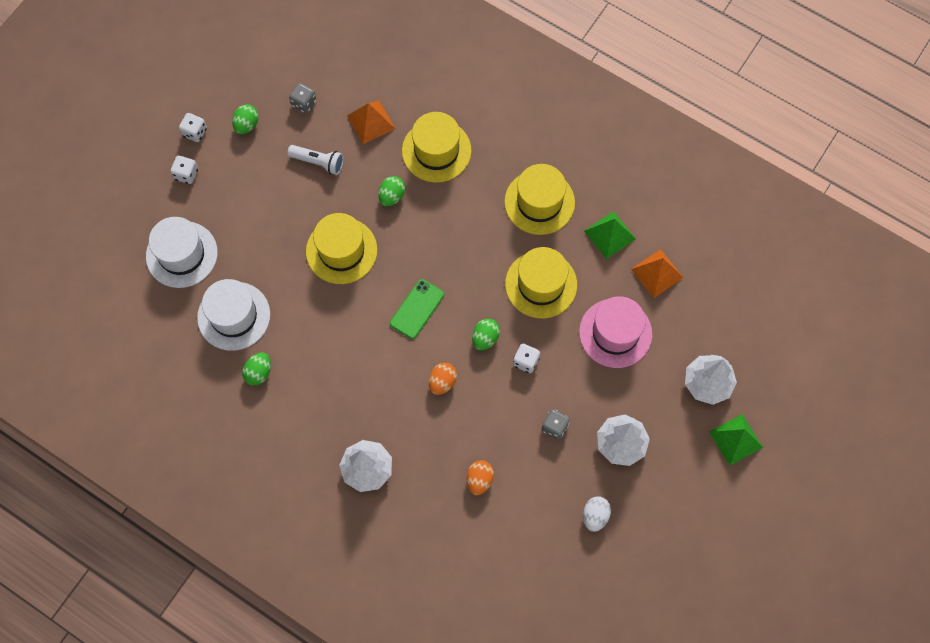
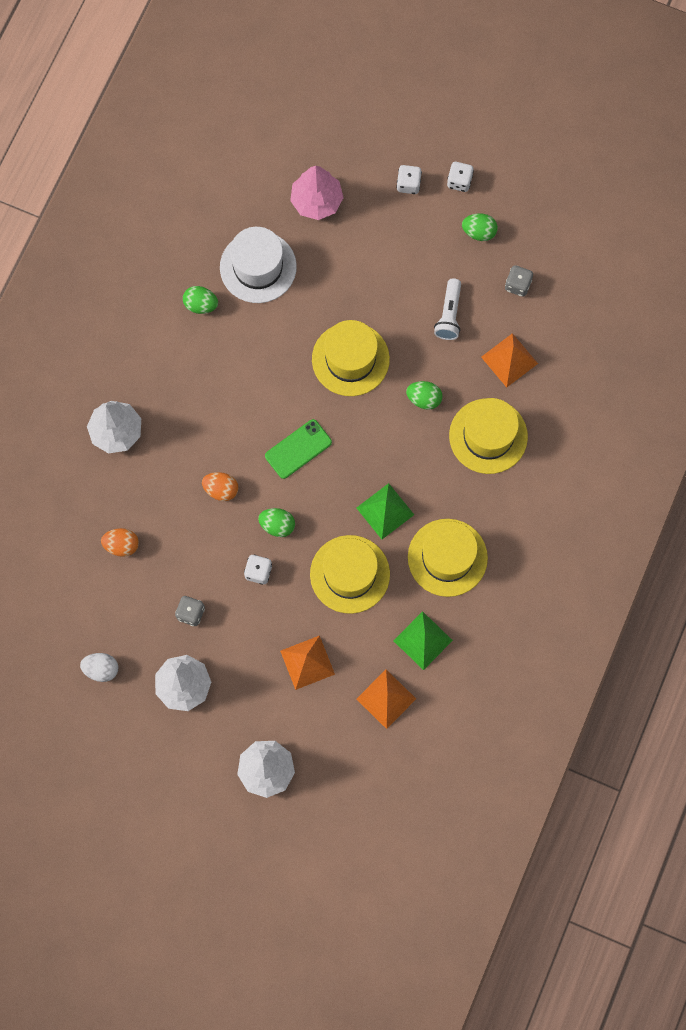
camera: 80 degrees right, 5 degrees up
(181, 254) = (316, 201): white hat -> pink tree
(417, 309) = (298, 449): green phone -> green phone turned 60 degrees counterclockwise
(615, 333) = (307, 662): pink hat -> orange pyramid
(736, 439) = (207, 808): green pyramid -> green pyramid (385, 511)

